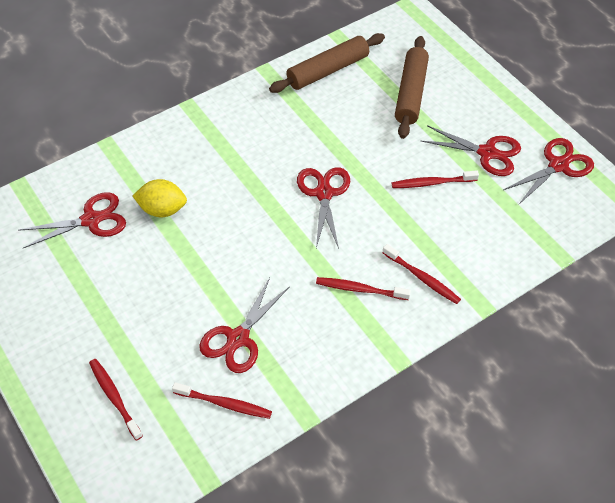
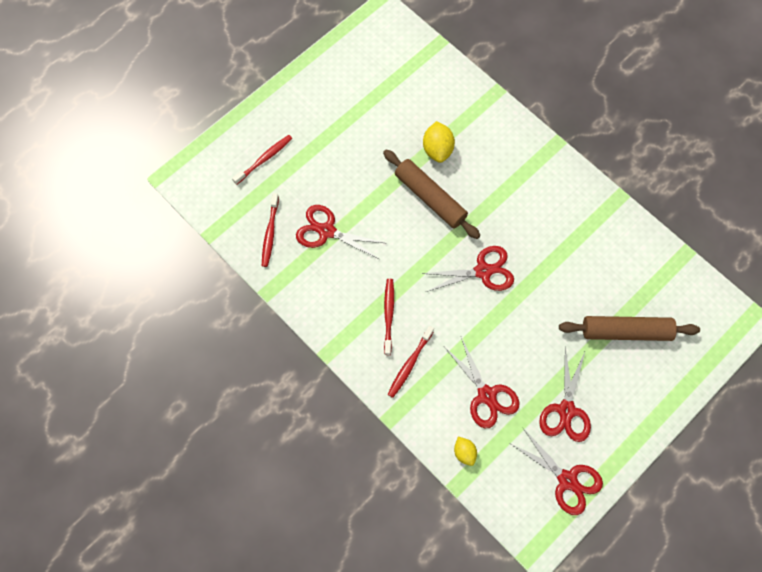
camera: 80 degrees right, 15 degrees up
(91, 220) = (416, 101): red scissors -> red scissors (486, 395)
(328, 70) = (634, 251): brown rolling pin -> brown rolling pin (430, 198)
(432, 183) = (517, 362): red toothbrush -> none
(527, 244) = (464, 453): none -> yellow lemon

